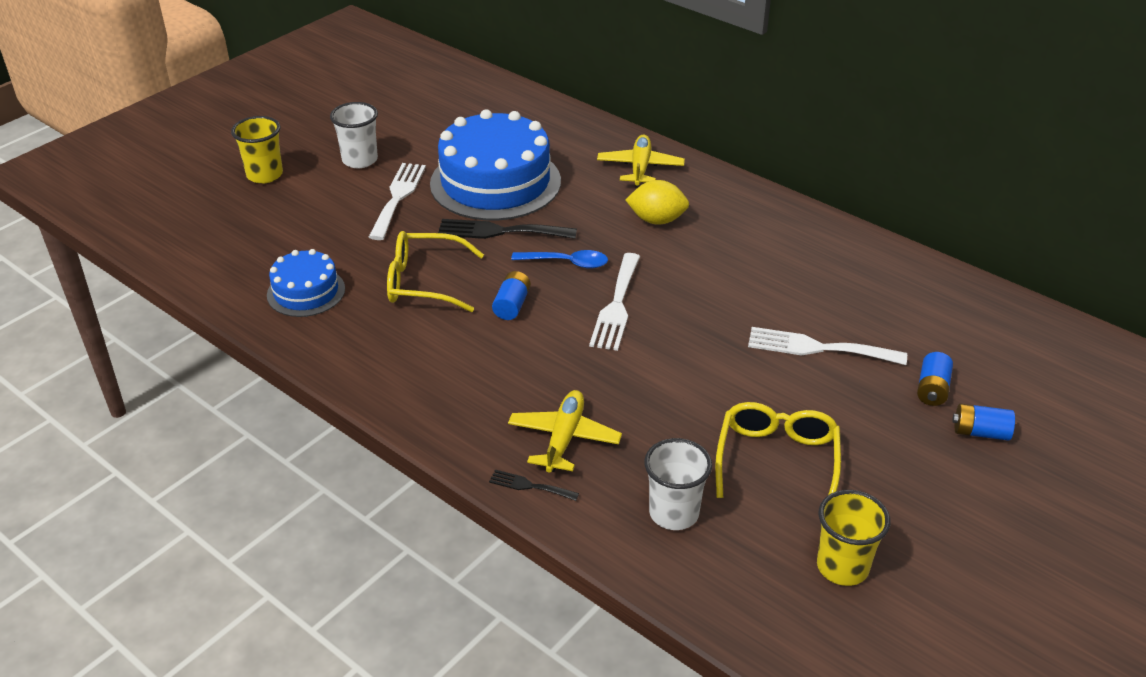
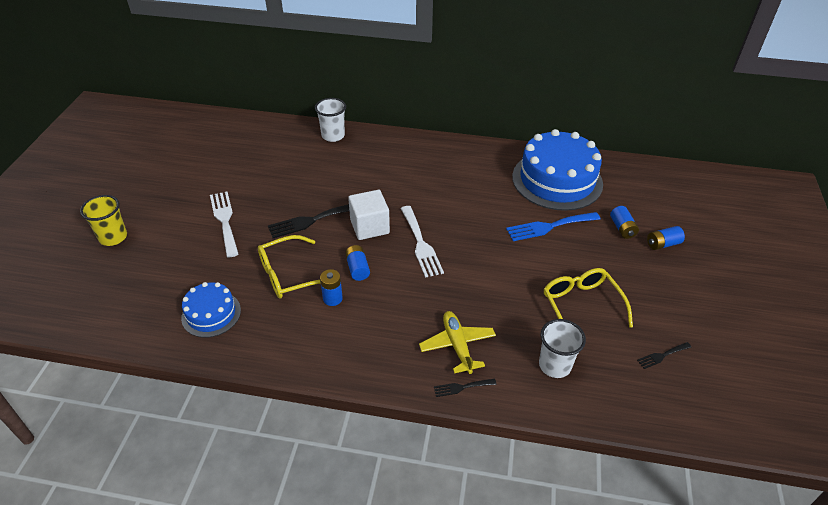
camera: 30 degrees left, 5 degrees up
(360, 160) = (177, 203): white cup -> white cup (333, 136)
(454, 327) = (332, 298): none -> blue battery
(495, 182) = (283, 187): blue cake -> blue cake (557, 180)
(567, 263) = (369, 226): blue spoon -> white cube
(640, 168) = (366, 148): yellow plane -> none
(657, 220) = (401, 179): yellow lemon -> none
(818, 348) = (549, 227): white fork -> blue fork
(842, 567) = (662, 356): yellow cup -> black fork

